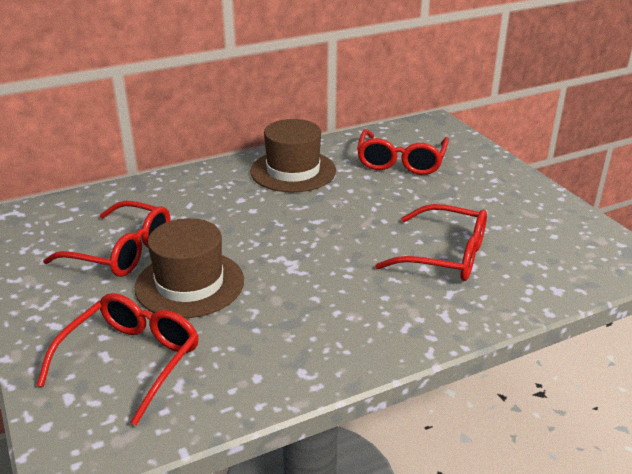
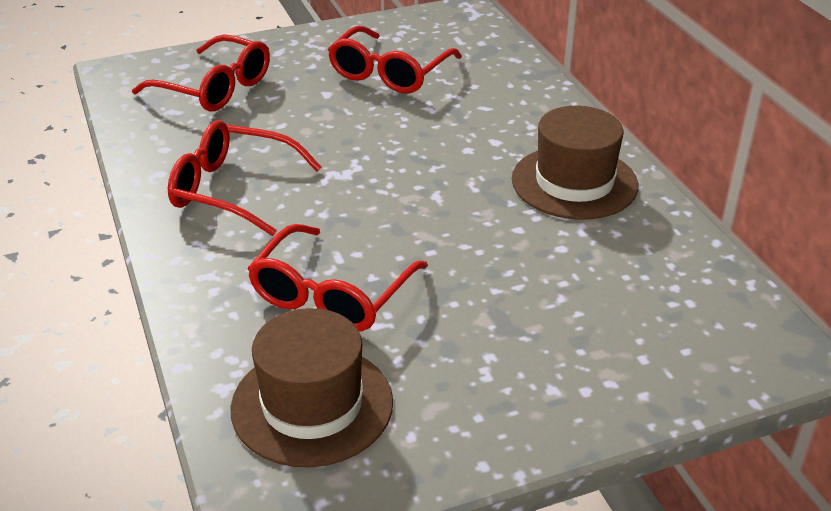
camera: 95 degrees right, 5 degrees up
(190, 284) = (321, 112): brown hat -> brown hat (312, 405)
(401, 161) = (615, 288): red glasses -> red glasses (234, 190)

